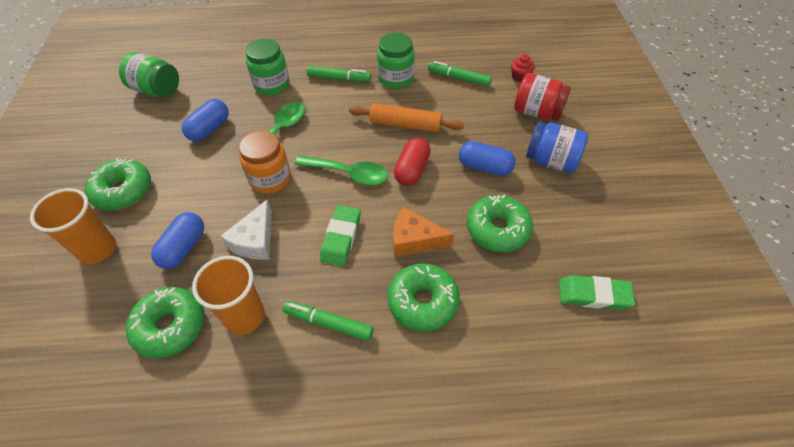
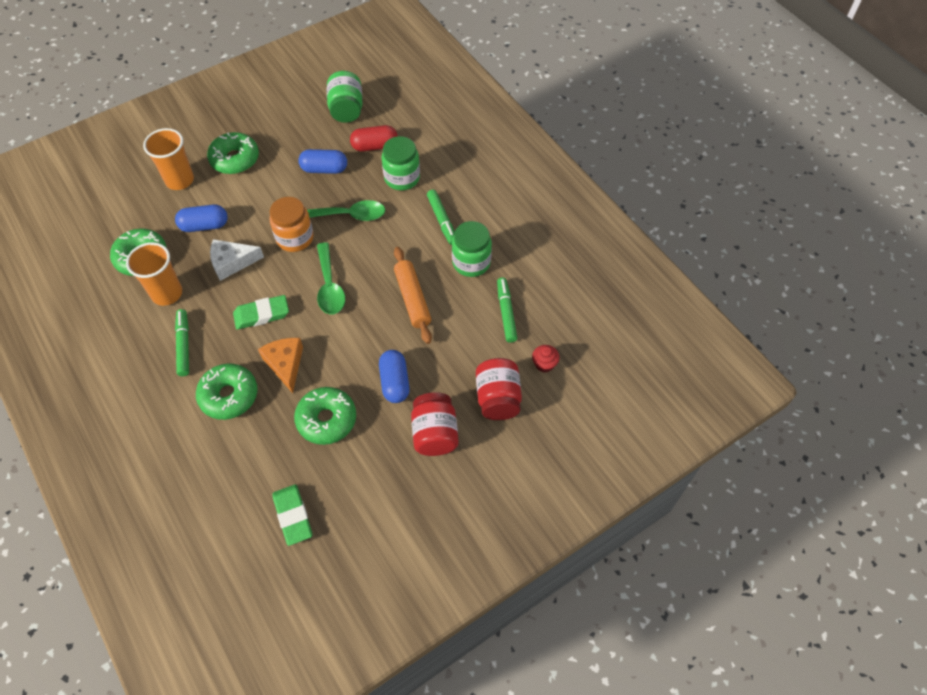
camera: 60 degrees right, 5 degrees up
(412, 170) = (359, 329): red capsule -> red capsule (374, 146)
(551, 161) = (434, 433): blue jar -> red jar

